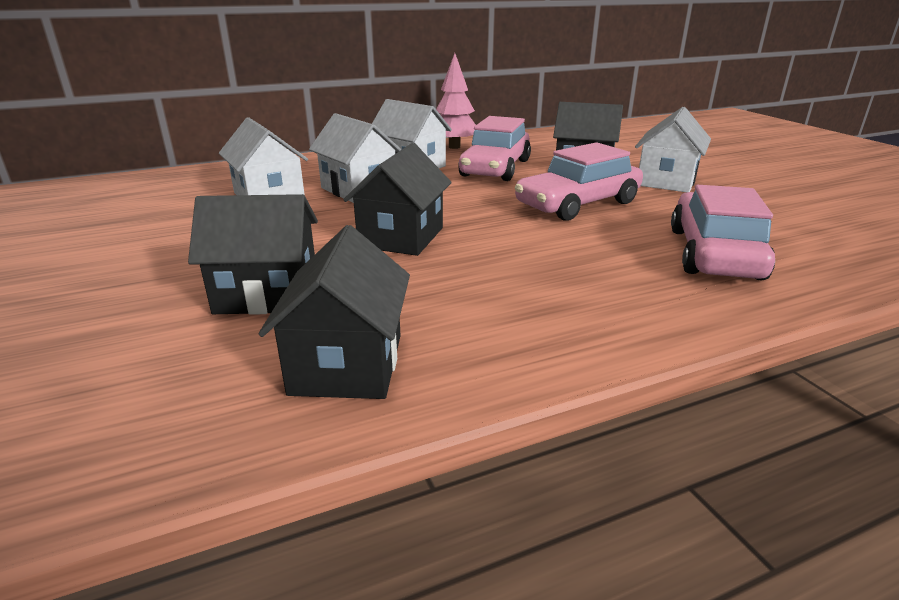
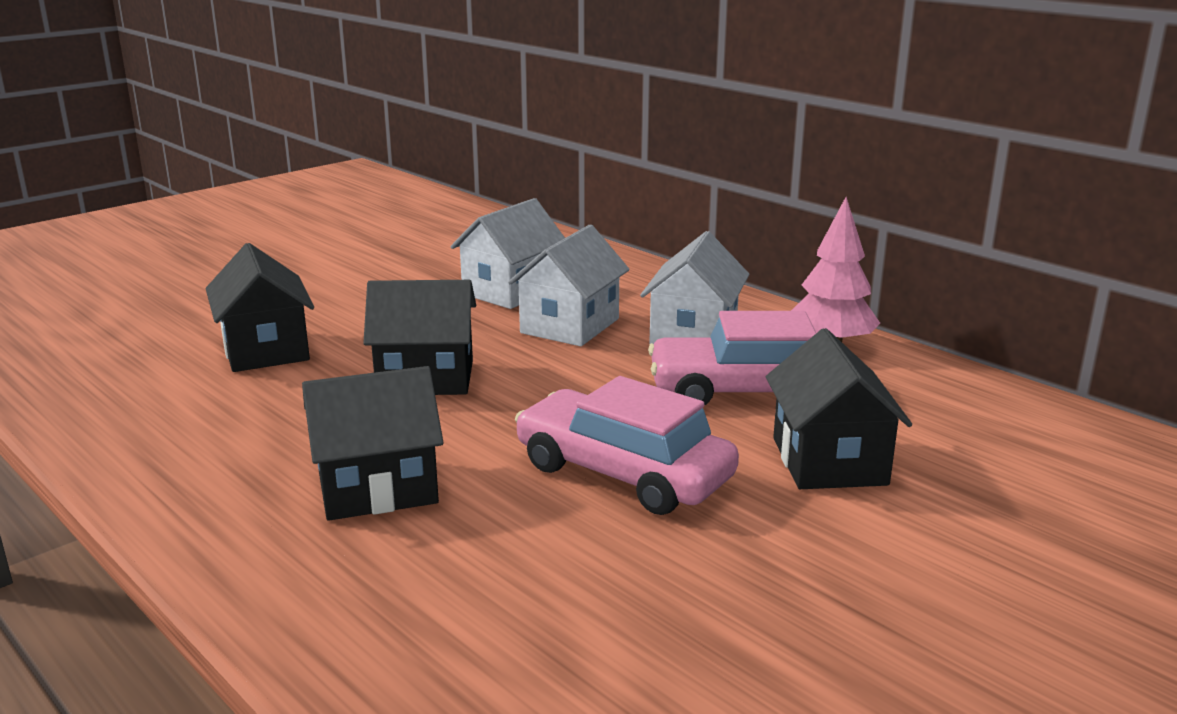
camera: 70 degrees right, 5 degrees down
(347, 364) = (144, 408): black house -> black house (377, 488)
(666, 181) = (830, 550): white house -> none
(714, 253) = (471, 600): pink car -> none

